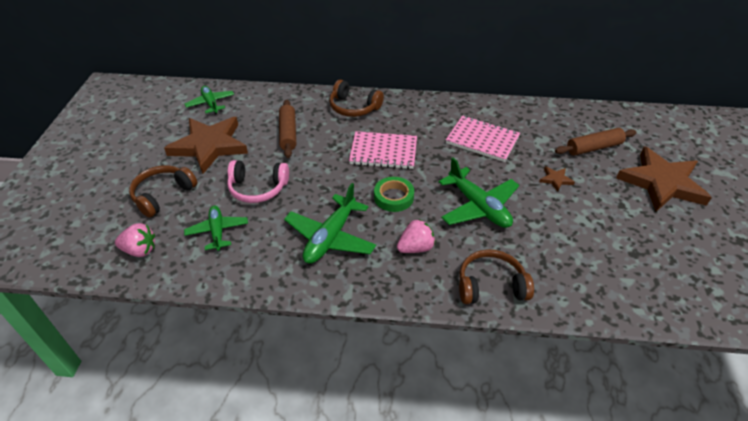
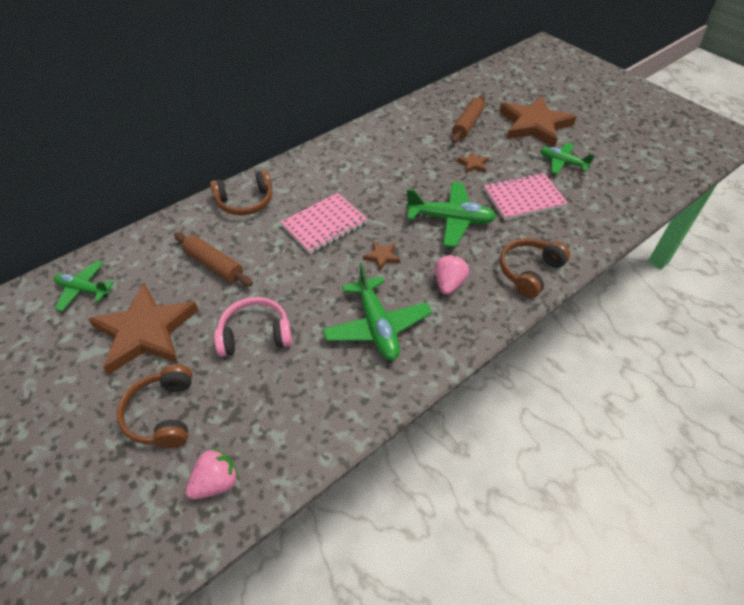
camera: 45 degrees left, 5 degrees up
(217, 231) = (271, 401): green plane -> green plane (562, 163)
(258, 188) = (255, 334): pink headphones -> pink headphones turned 150 degrees counterclockwise
(393, 197) = (382, 256): green tape -> brown star
(482, 140) = (388, 165): pink notebook -> pink notebook (523, 198)

